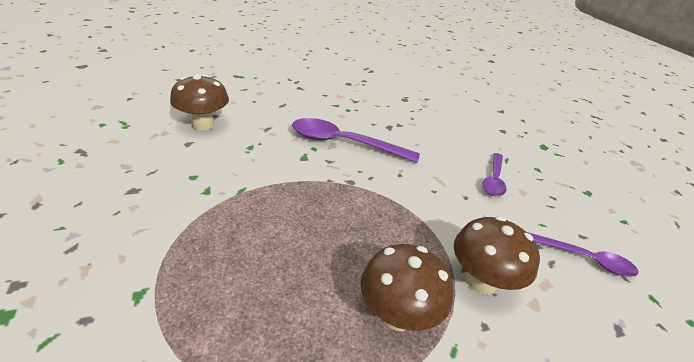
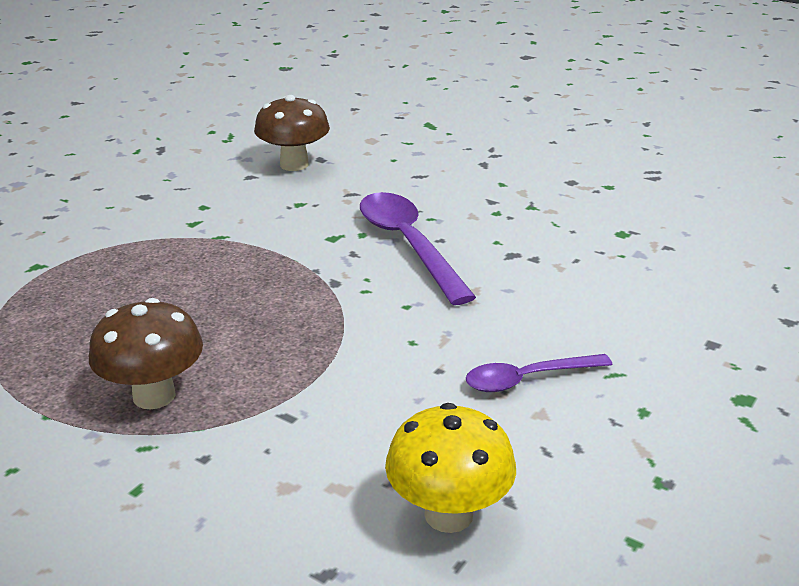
camera: 55 degrees right, 5 degrees down
(481, 282) = (275, 434): brown mushroom -> none
(585, 259) = (448, 514): purple spoon -> yellow mushroom

